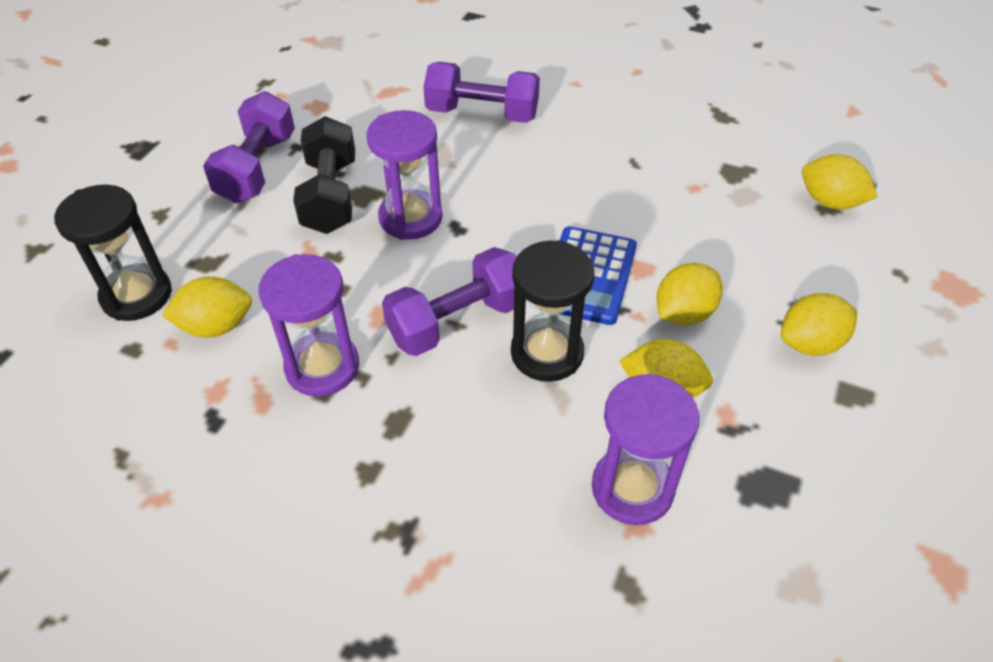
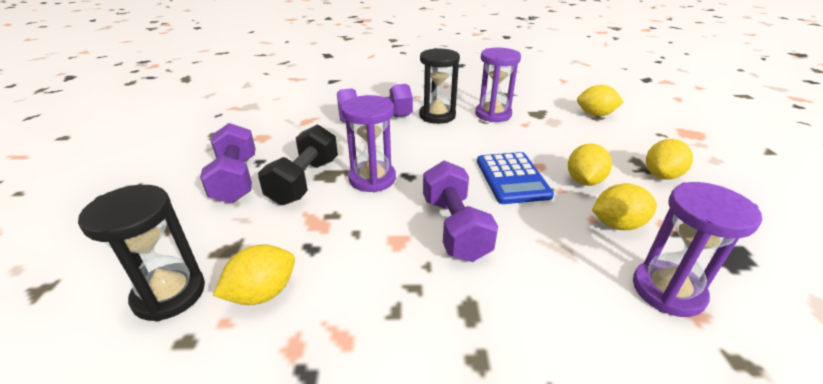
camera: 25 degrees left, 15 degrees down
(322, 367) = (378, 292): purple hourglass -> purple hourglass (493, 114)
(330, 196) = (304, 181): black dumbbell -> black dumbbell turned 45 degrees clockwise
(457, 321) = (454, 227): purple dumbbell -> purple dumbbell turned 45 degrees counterclockwise
(547, 353) = (530, 227): black hourglass -> black hourglass (437, 116)

